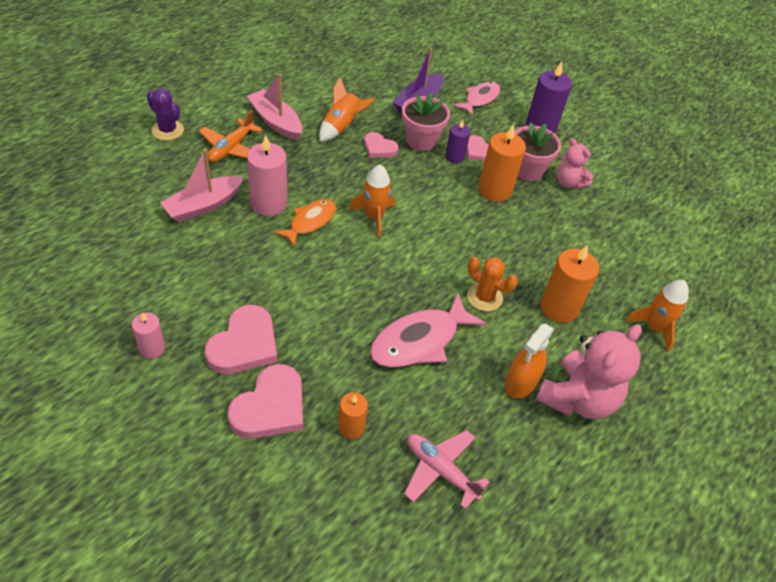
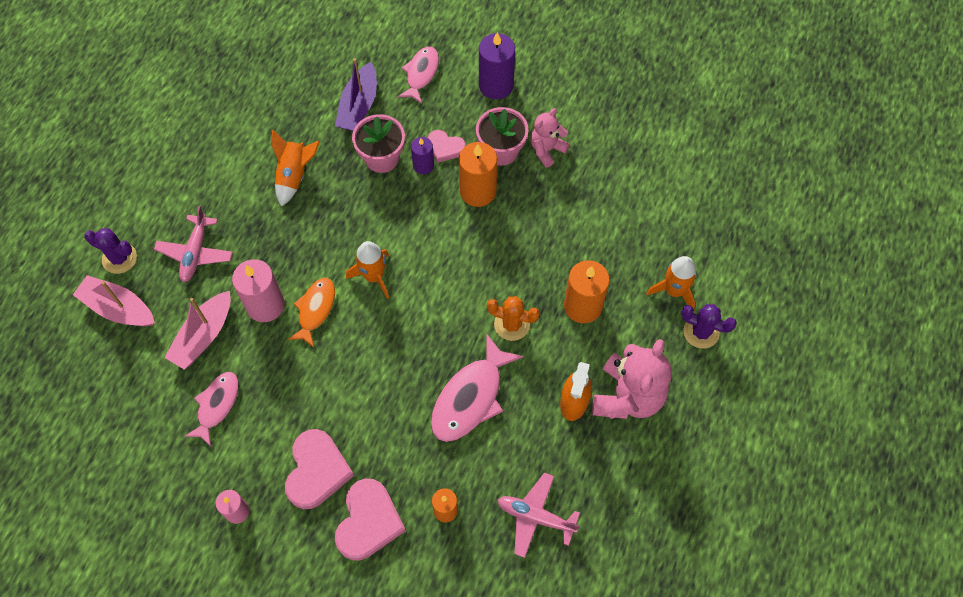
camera: 15 degrees left, 15 degrees up
(184, 259) = (217, 405): none -> pink fish
(231, 148) = (195, 253): orange plane -> pink plane
(276, 121) = (224, 198): pink boat -> pink boat (118, 308)
(379, 148) = (343, 187): pink heart -> none
(569, 182) = (547, 150): pink teddy bear -> pink teddy bear turned 105 degrees clockwise
(671, 371) = (701, 332): none -> purple cactus

